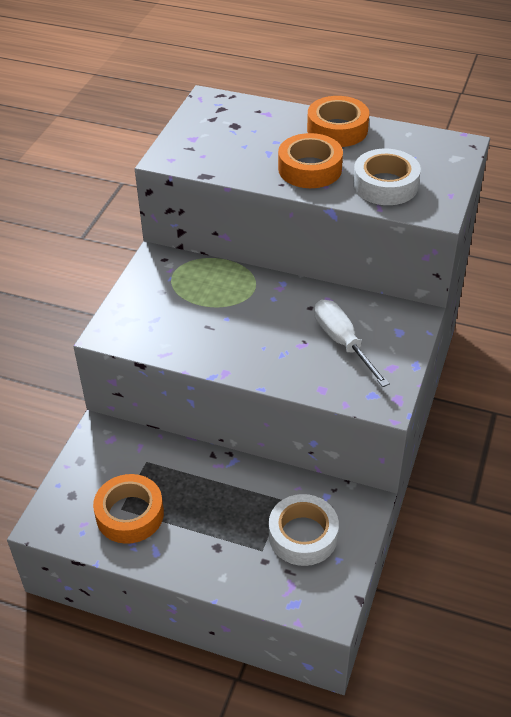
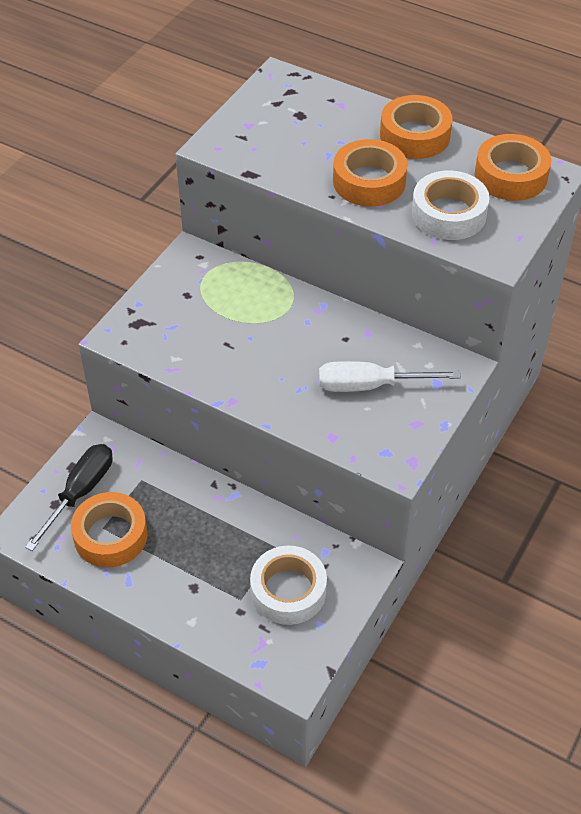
camera: 10 degrees right, 5 degrees up
(93, 481) = (80, 492): none -> black screwdriver
(342, 342) = (370, 386): white screwdriver -> white screwdriver turned 75 degrees counterclockwise
(427, 150) = (510, 176): none -> orange tape

